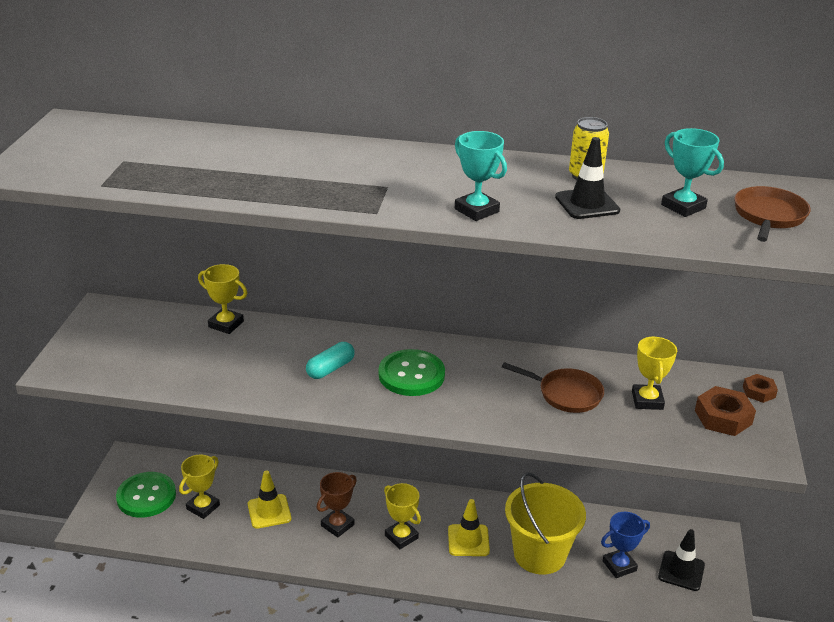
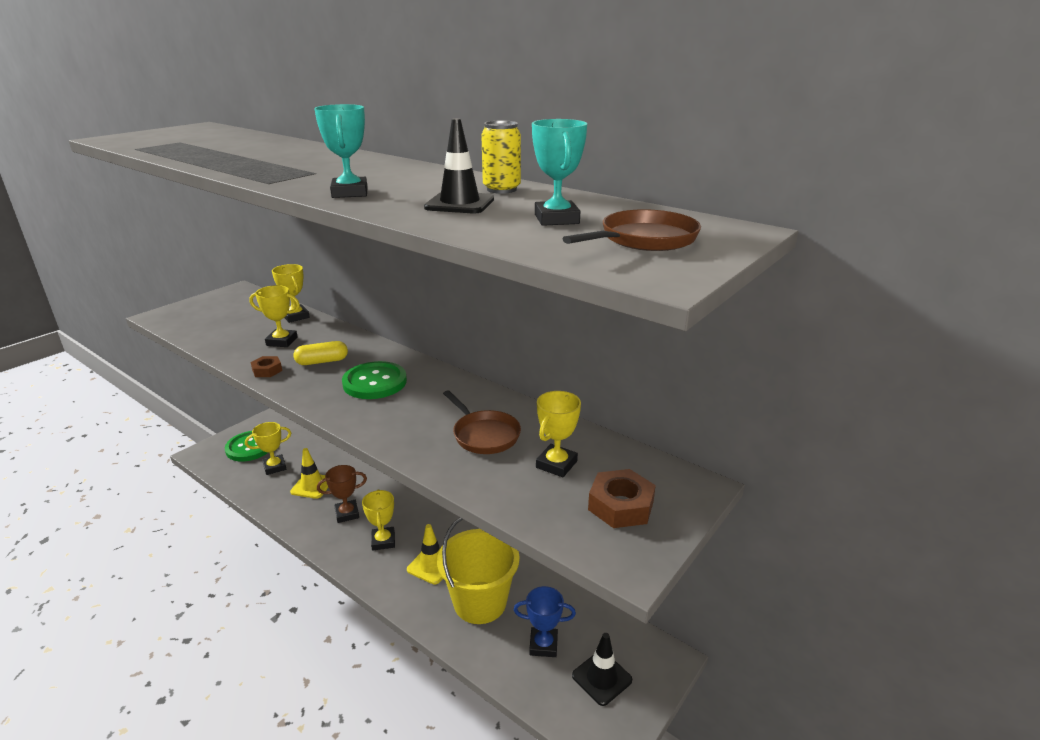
camera: 30 degrees right, 5 degrees down
(255, 359) = (282, 341): none -> yellow trophy
(330, 369) = (322, 361): turquoise capsule -> yellow capsule
(758, 392) = (691, 495): brown nut -> brown nut (267, 370)

